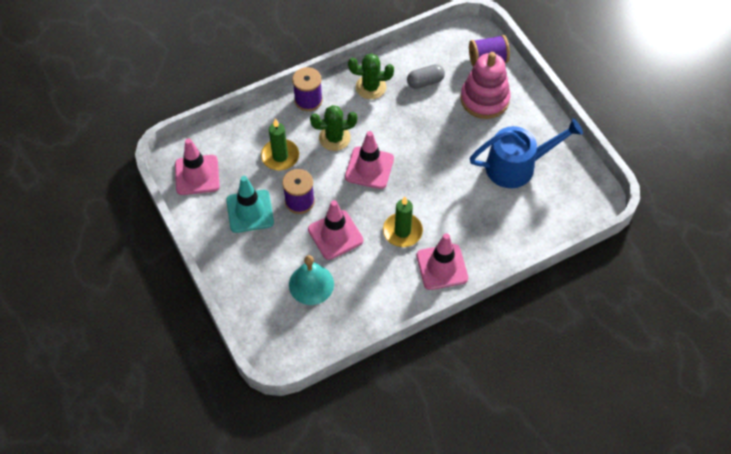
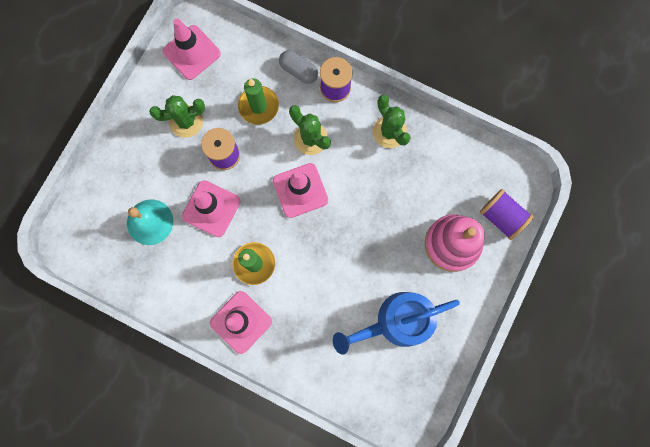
camera: 55 degrees right, 20 degrees up
(250, 211) = (186, 121): turquoise traffic cone -> green cactus
(425, 82) = (432, 176): grey capsule -> grey capsule (299, 71)
(517, 166) = (396, 321): blue watering can -> blue watering can turned 120 degrees clockwise

